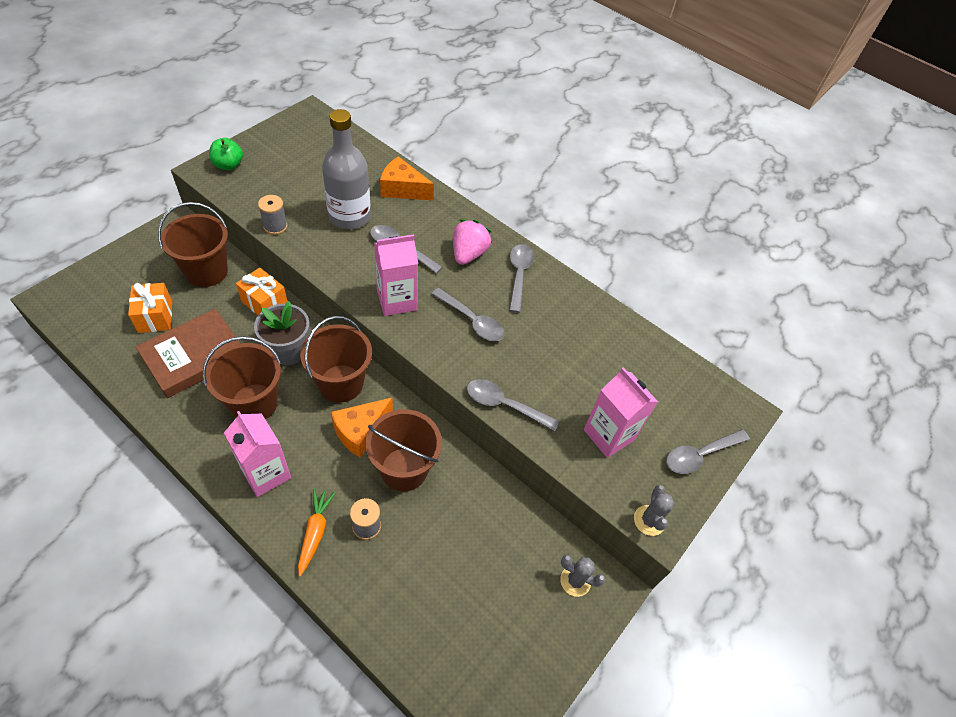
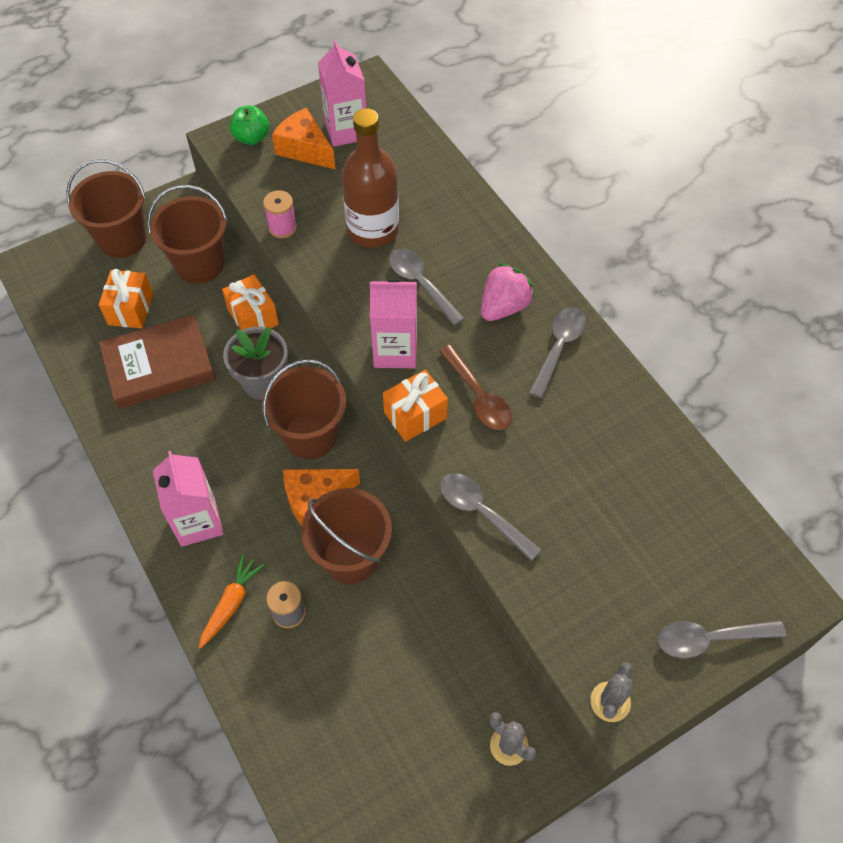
camera: 25 degrees right, 5 degrees up
(254, 403) = (208, 437): brown bucket -> brown bucket (122, 239)
(275, 226) = (282, 227): grey spool -> pink spool
(349, 216) = (373, 230): grey bottle -> brown bottle
(402, 189) = (449, 204): orange cheese -> orange cheese (305, 149)
(428, 344) = (415, 415): none -> orange gift
(472, 321) = (478, 396): grey spoon -> brown spoon
(609, 435) = (599, 582): pink carton -> pink carton (346, 130)

